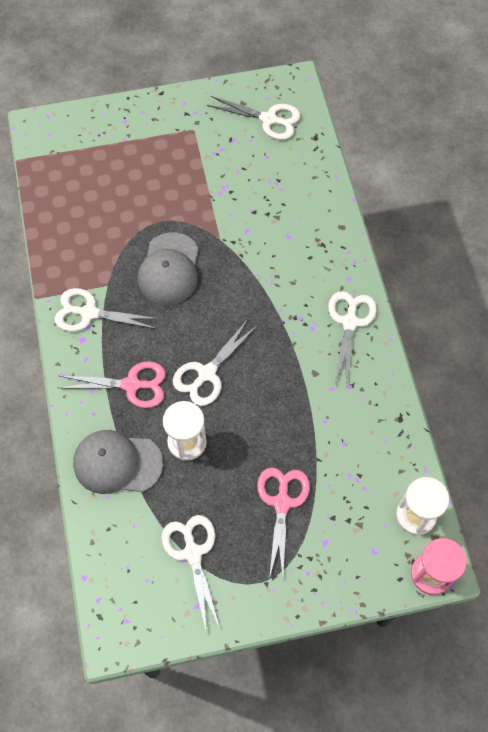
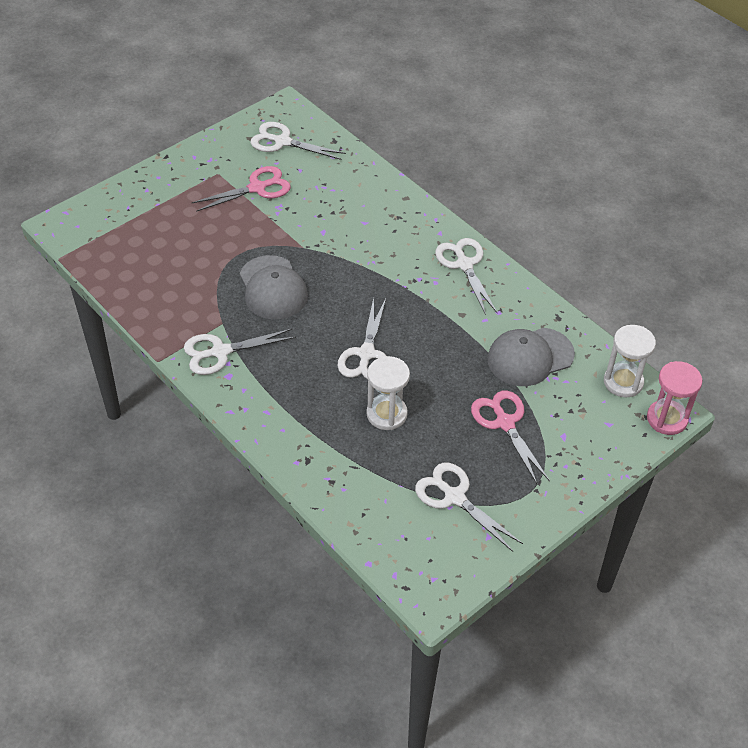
camera: 30 degrees left, 15 degrees down
(117, 463) = (333, 458): grey cap -> grey cap (530, 357)
(131, 385) = (302, 391): pink scissors -> pink scissors (257, 188)
(269, 119) = (282, 142): white scissors -> white scissors turned 150 degrees counterclockwise

